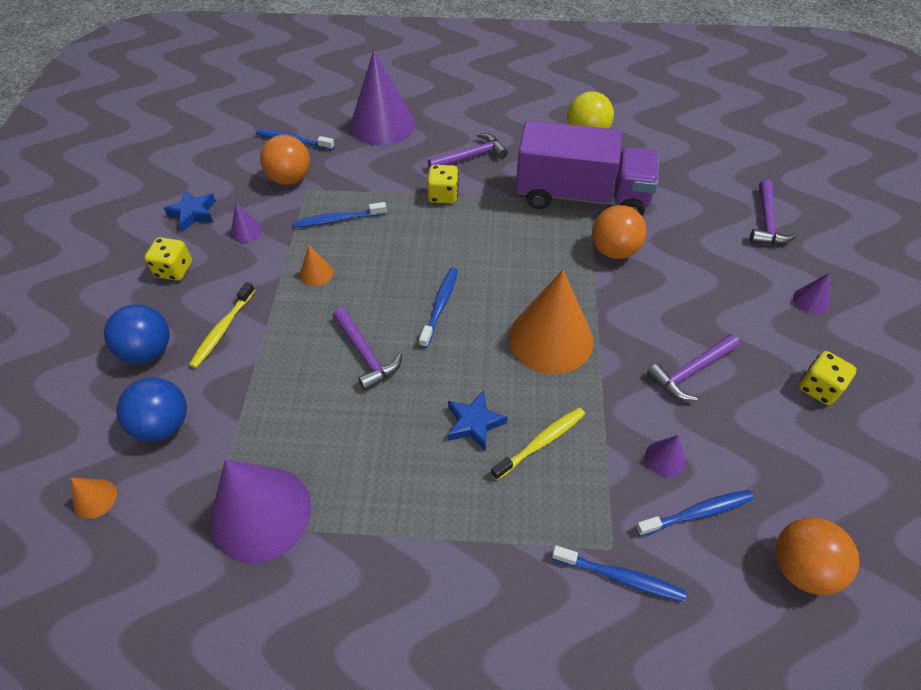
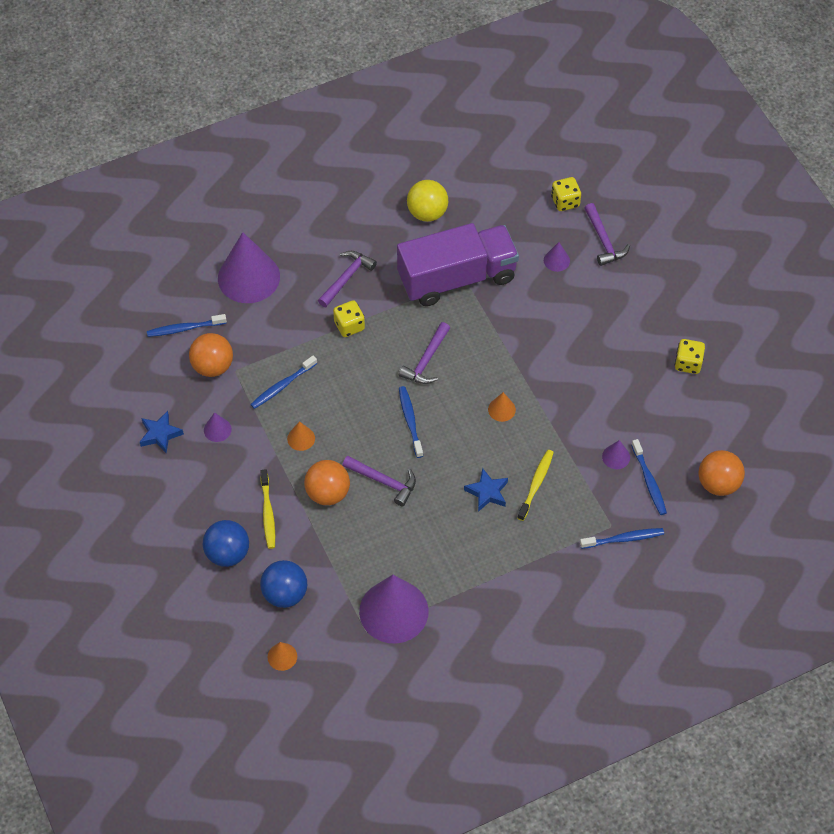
camera: 30 degrees left, 5 degrees up
(174, 270) = (189, 487): yellow dice -> yellow dice (565, 202)
(551, 338) = (501, 409): orange cone -> orange cone, size x0.42
(614, 250) = (507, 317): orange ball -> orange ball (328, 493)
(690, 372) = (604, 390): purple hammer -> purple hammer (426, 361)
(697, 513) = (649, 481): blue toothbrush -> blue toothbrush turned 120 degrees clockwise
(811, 300) = (659, 297): purple cone -> purple cone (556, 260)

